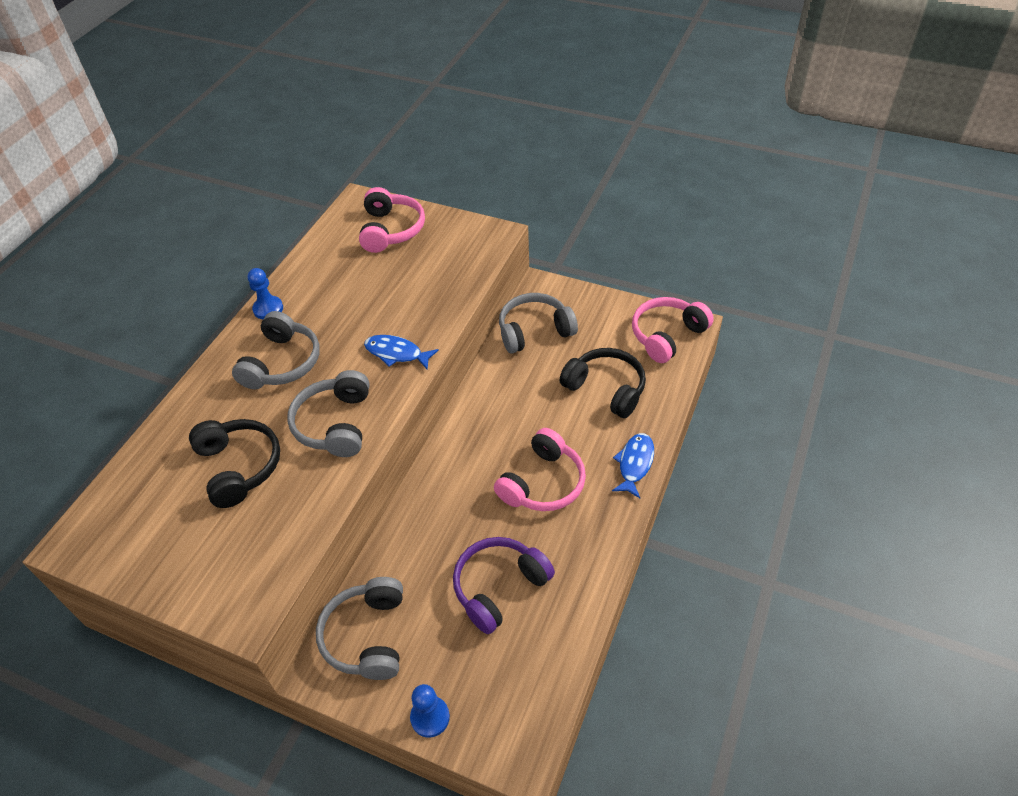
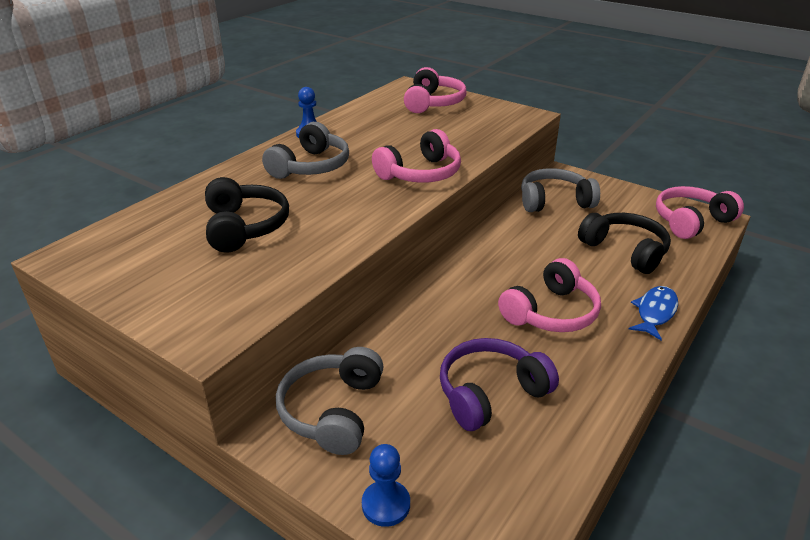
camera: 10 degrees right, 15 degrees down
(335, 424) = (348, 211): grey headphones -> none
(396, 353) = (420, 173): blue fish -> pink headphones

